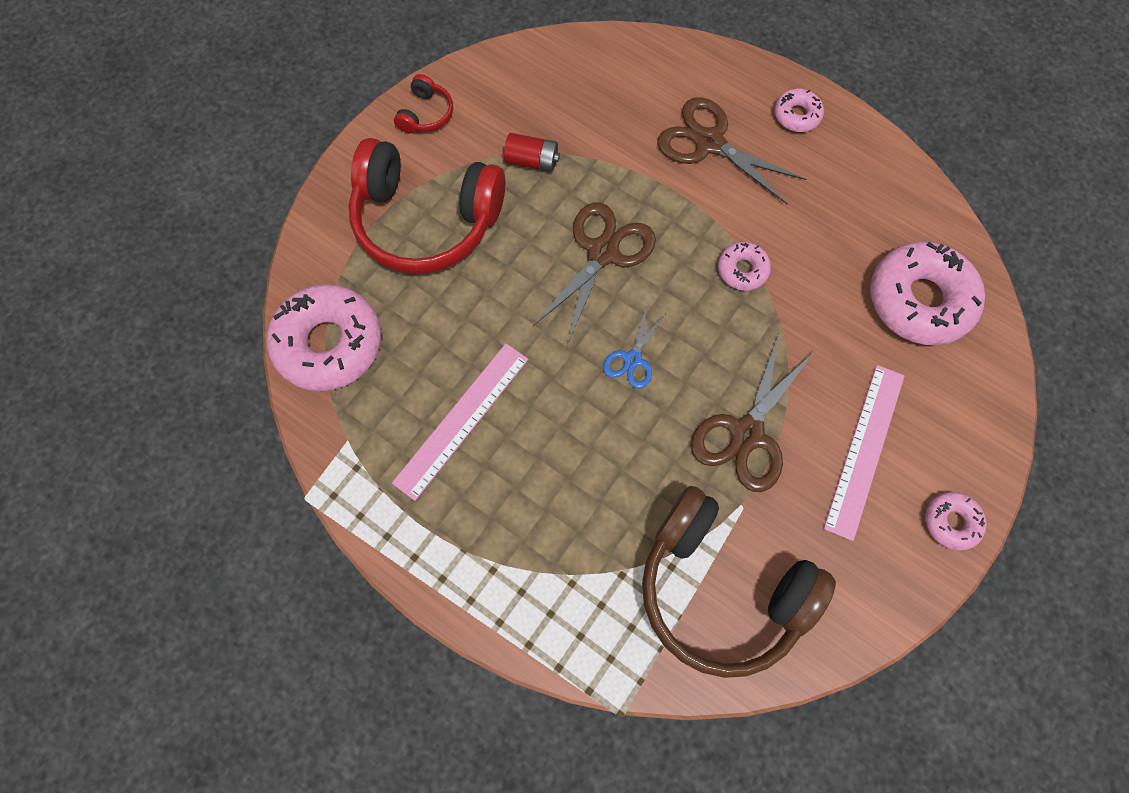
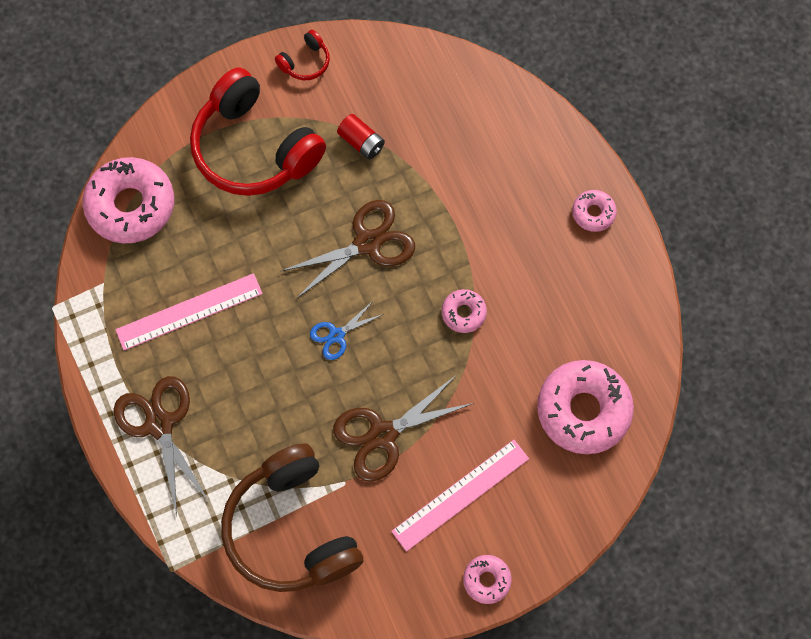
camera: 30 degrees right, 0 degrees up
(709, 143) = (508, 199): brown scissors -> brown scissors (160, 424)

